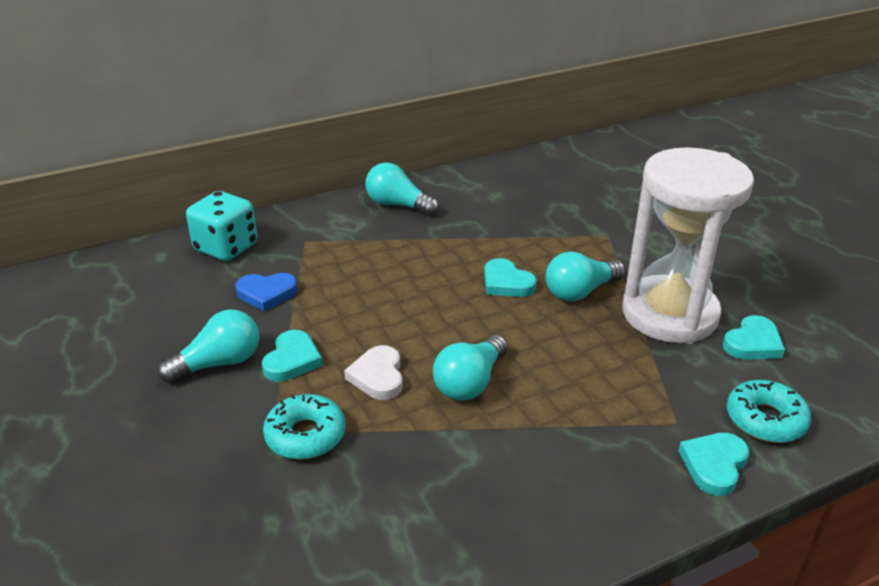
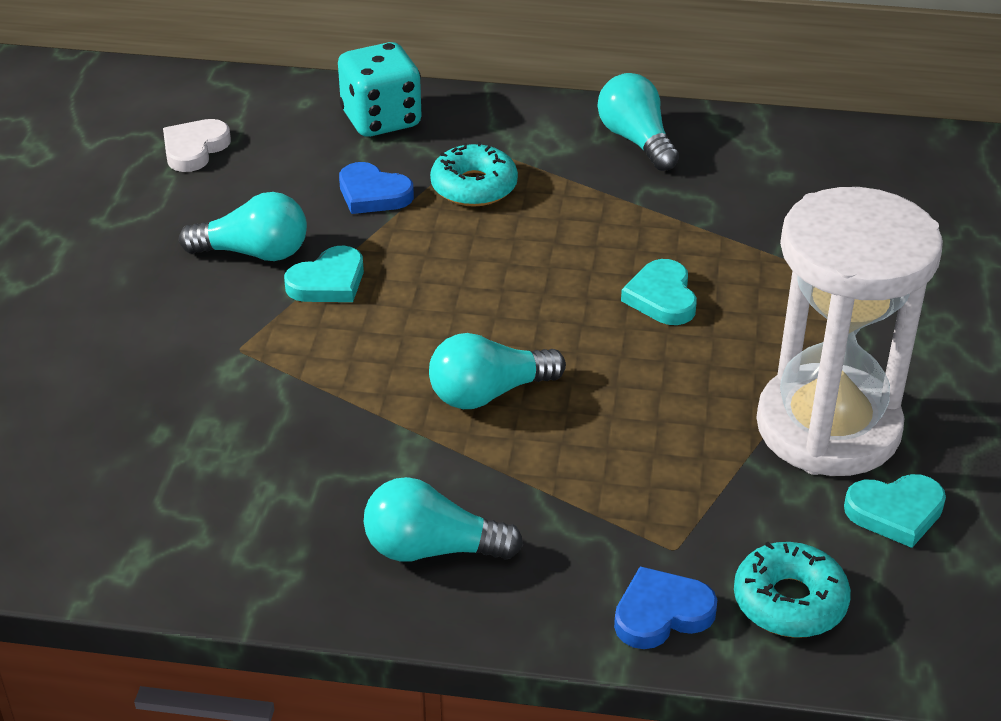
camera: 35 degrees right, 5 degrees up
(305, 435) = (266, 367): turquoise donut -> turquoise donut (474, 187)
(378, 376) = (398, 340): white heart -> white heart (194, 149)
(580, 292) = (744, 348): turquoise light bulb -> turquoise light bulb (432, 549)
(714, 465) = (661, 613): turquoise heart -> blue heart

